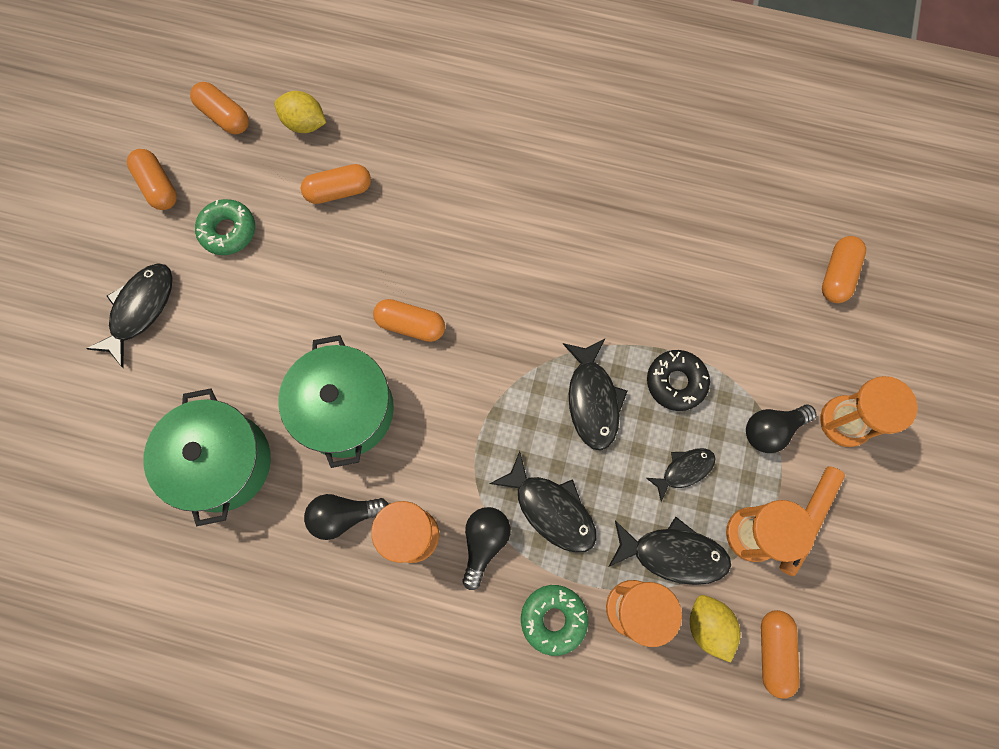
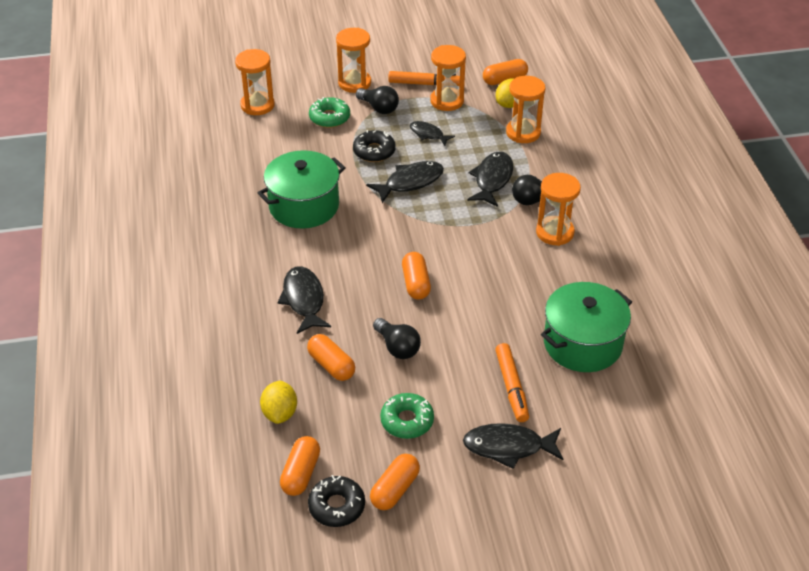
camera: 115 degrees left, 30 degrees down
(171, 132) = (336, 506): none -> black donut
(209, 352) = (511, 387): none -> orange marker
(344, 515) = (568, 268): black light bulb -> black light bulb (397, 347)
(345, 410) = (499, 294): green pot -> green pot (304, 206)
(553, 619) = (554, 160): green donut -> green donut (329, 118)
(673, 554) = (481, 126): black fish -> black fish (304, 300)
(837, 275) = (257, 105): orange capsule -> orange hourglass

